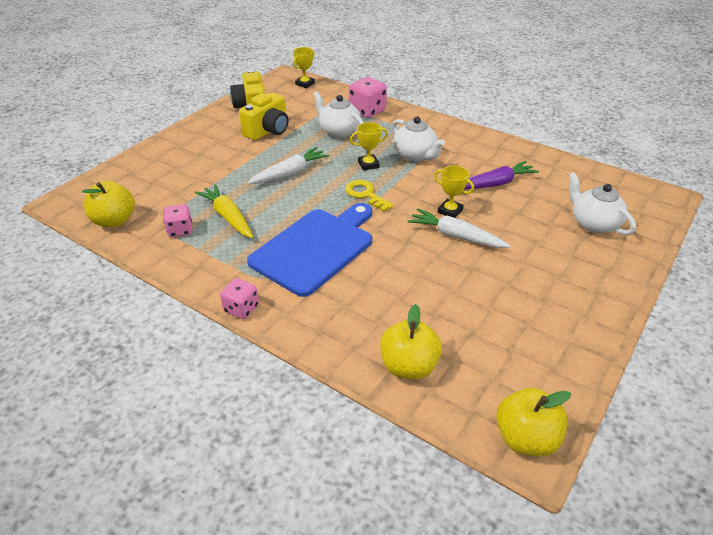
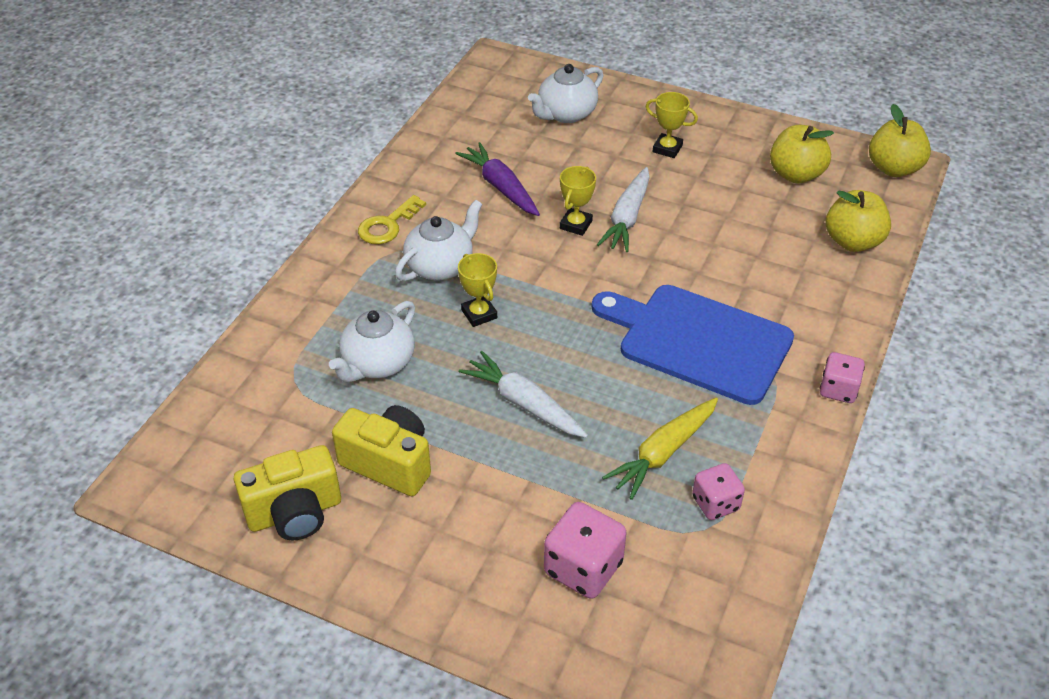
camera: 100 degrees left, 5 degrees up
(114, 221) = (723, 605): yellow apple -> yellow apple (795, 174)
(305, 84) = (183, 445): yellow trophy -> yellow trophy (667, 149)
(365, 194) = (559, 308): yellow key -> yellow key (387, 225)
(367, 111) = (300, 336): pink dice -> pink dice (583, 568)

